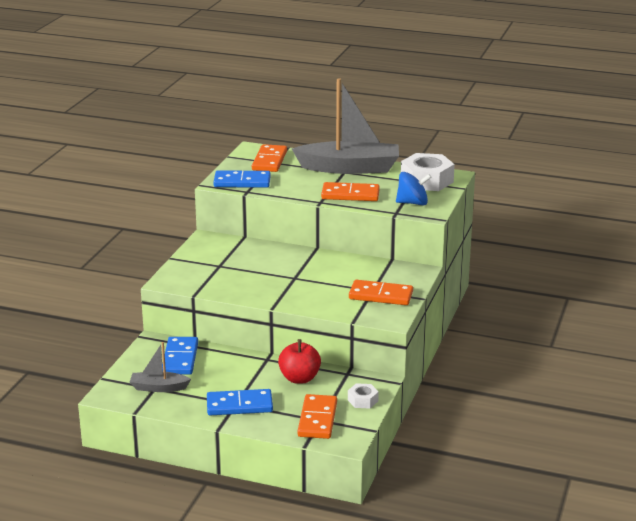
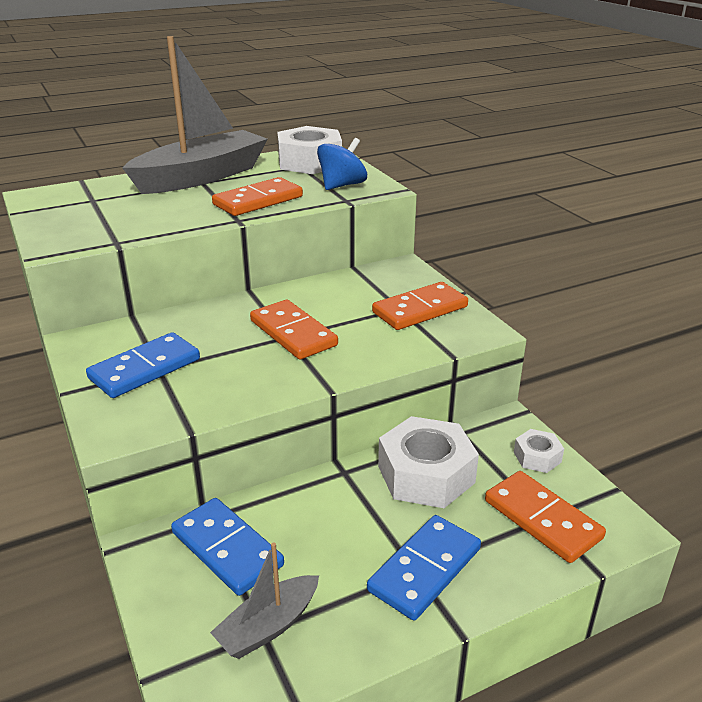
camera: 45 degrees left, 5 degrees up
(242, 182) = (88, 234): blue domino -> blue domino (145, 369)
(269, 161) = (83, 200): orange domino -> orange domino (293, 333)
(299, 378) = (426, 474): red apple -> white nut

